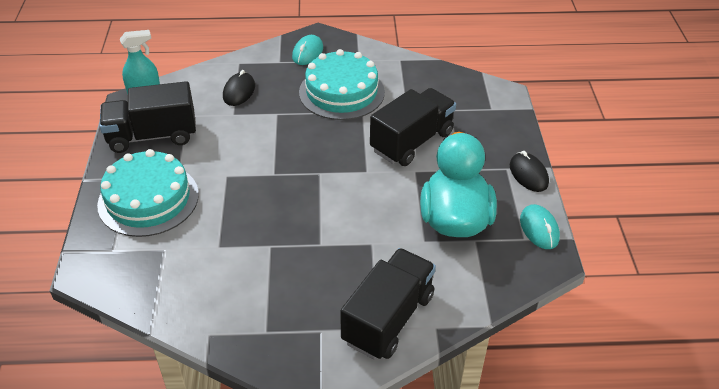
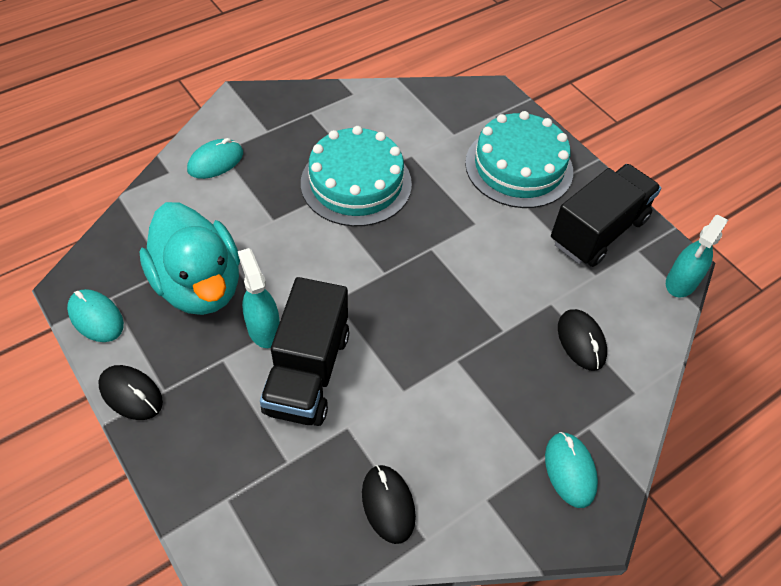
camera: 145 degrees right, 10 degrees up
(341, 92) = (457, 413): turquoise cake -> turquoise cake (356, 183)
(388, 318) = (215, 162): black truck -> turquoise mouse
(409, 76) = (388, 504): none -> black mouse
(425, 174) = (263, 329): none -> turquoise spray bottle

